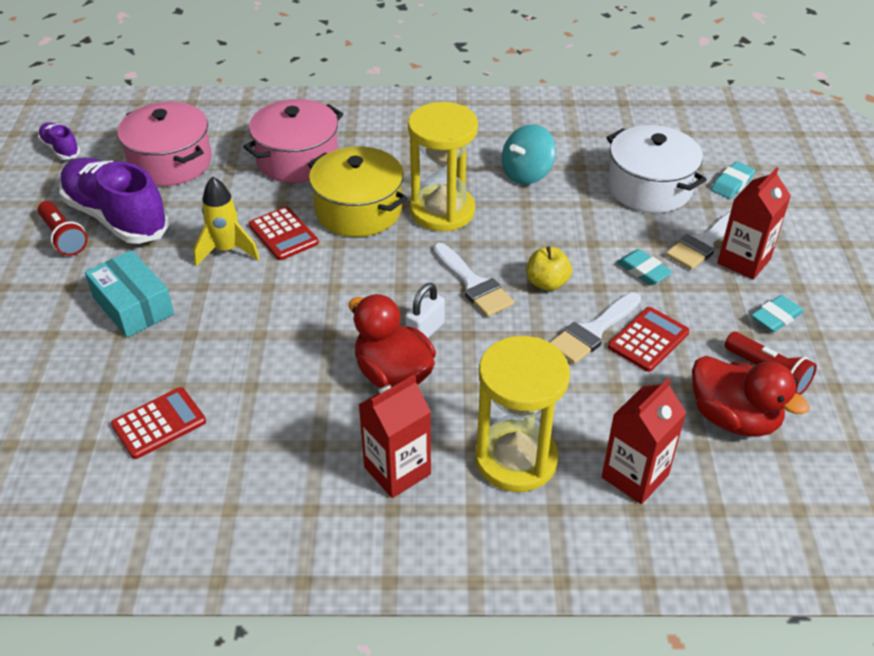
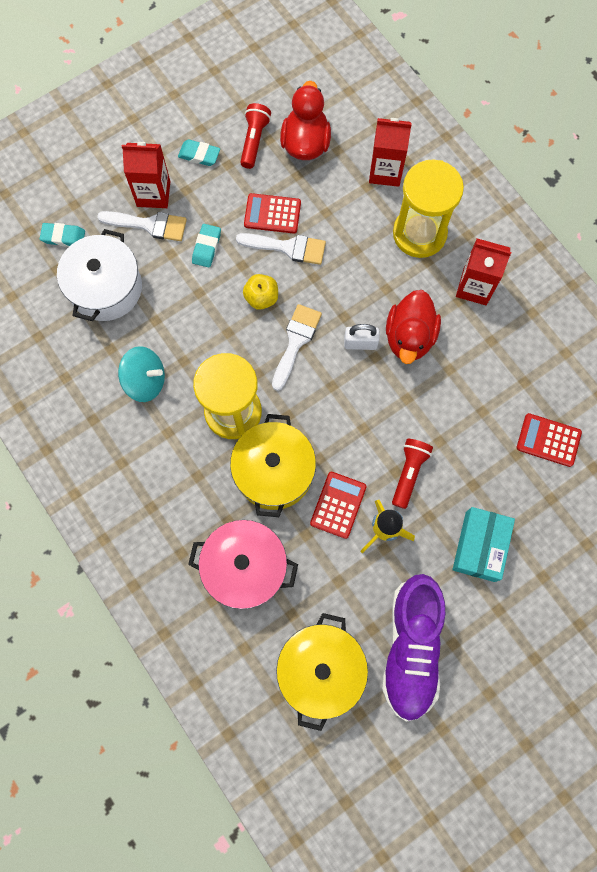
camera: 125 degrees left, 30 degrees up
(61, 149) = (371, 786): purple shoe -> none
(63, 237) = (460, 667): red flashlight -> red flashlight (409, 473)
(170, 162) = (321, 670): pink pot -> yellow pot

